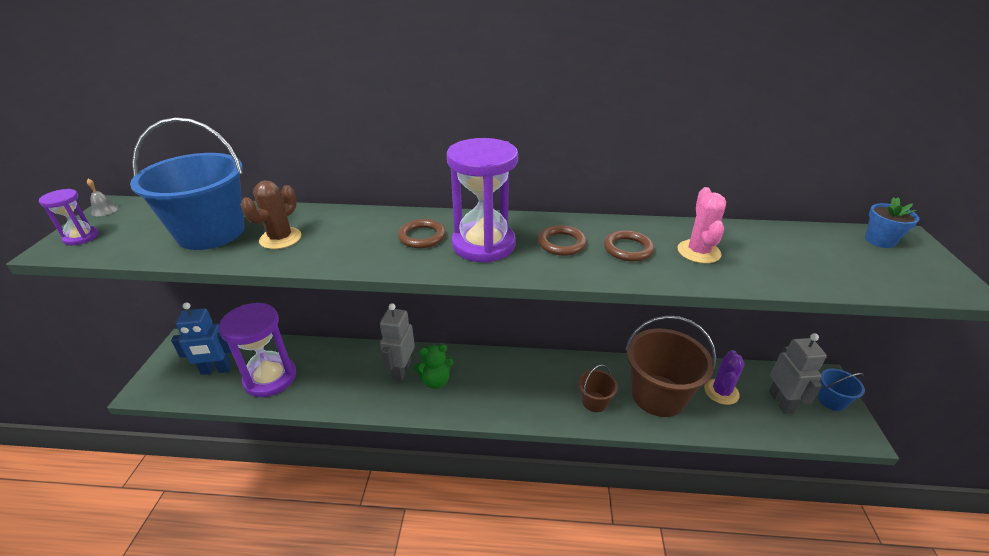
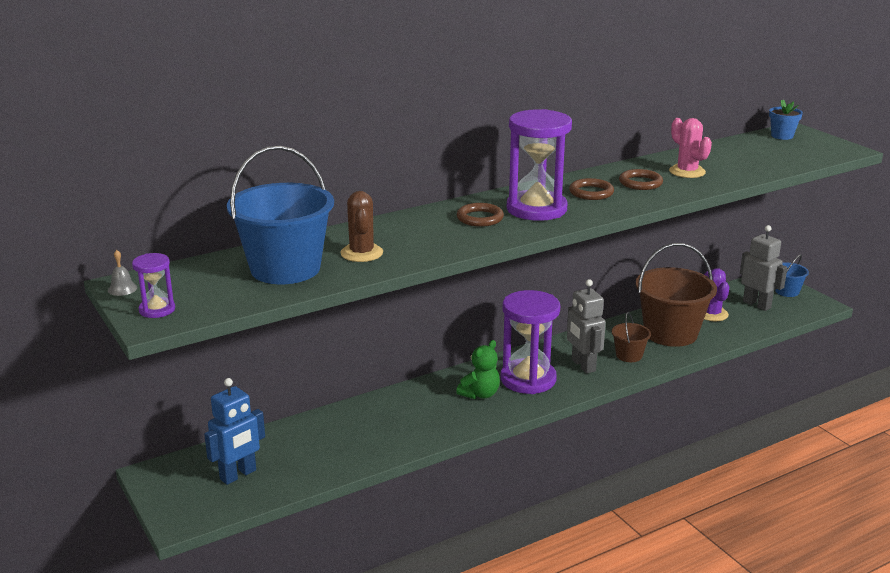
camera: 35 degrees left, 10 degrees down
(270, 378) = (311, 456): purple hourglass -> purple hourglass (528, 379)
(401, 371) = (437, 400): grey robot -> grey robot (583, 365)

